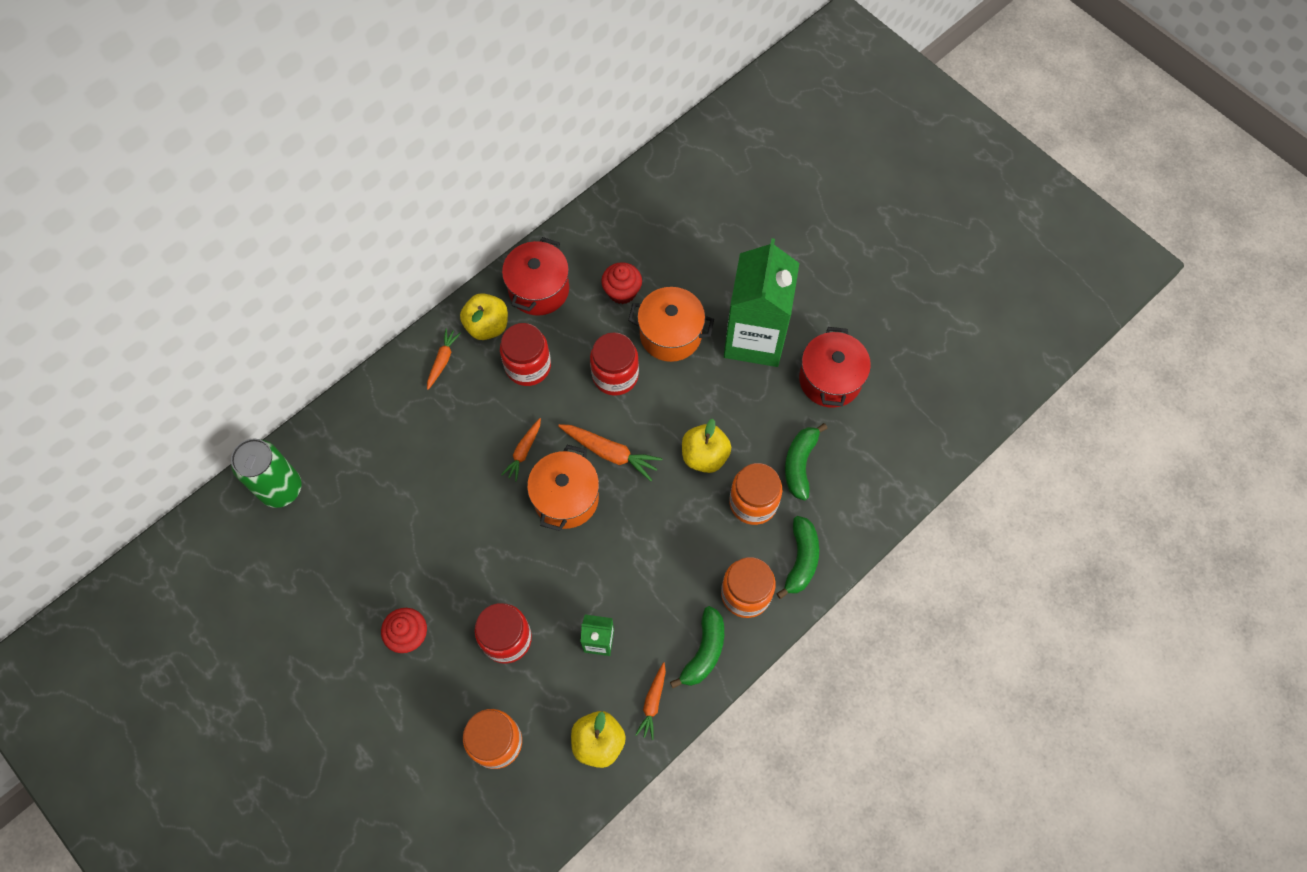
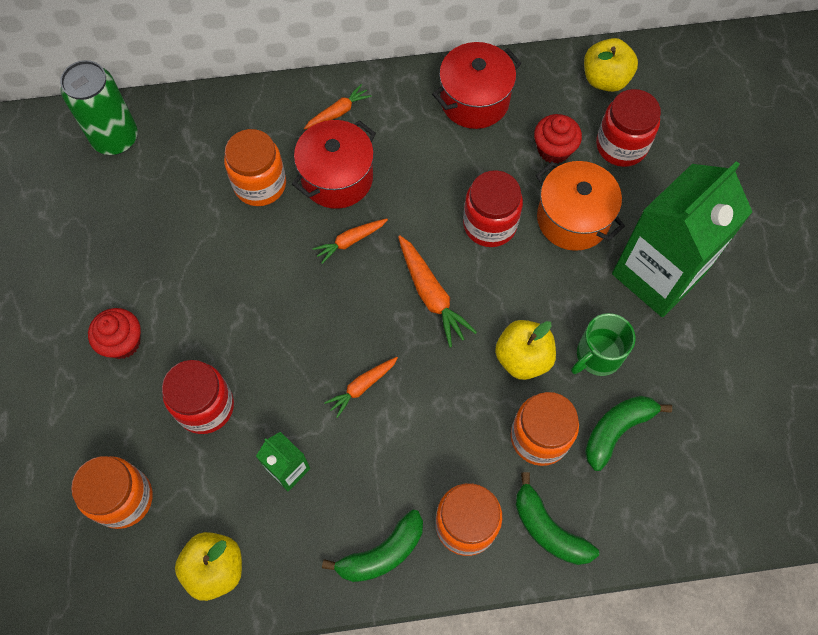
camera: 35 degrees right, 0 degrees up
(424, 452) = (260, 184): none -> orange jar
(487, 326) = (402, 105): yellow apple -> yellow apple (605, 79)
(528, 366) = (412, 165): red jar -> red jar (621, 146)
(566, 498) = (358, 310): orange pot -> none
(652, 702) = (295, 568): orange carrot -> orange carrot (362, 387)
(753, 421) = (597, 355): none -> green mug
(801, 559) = (548, 529): green banana -> green banana turned 90 degrees clockwise
(830, 379) = (710, 365): red pot -> red pot (337, 178)

